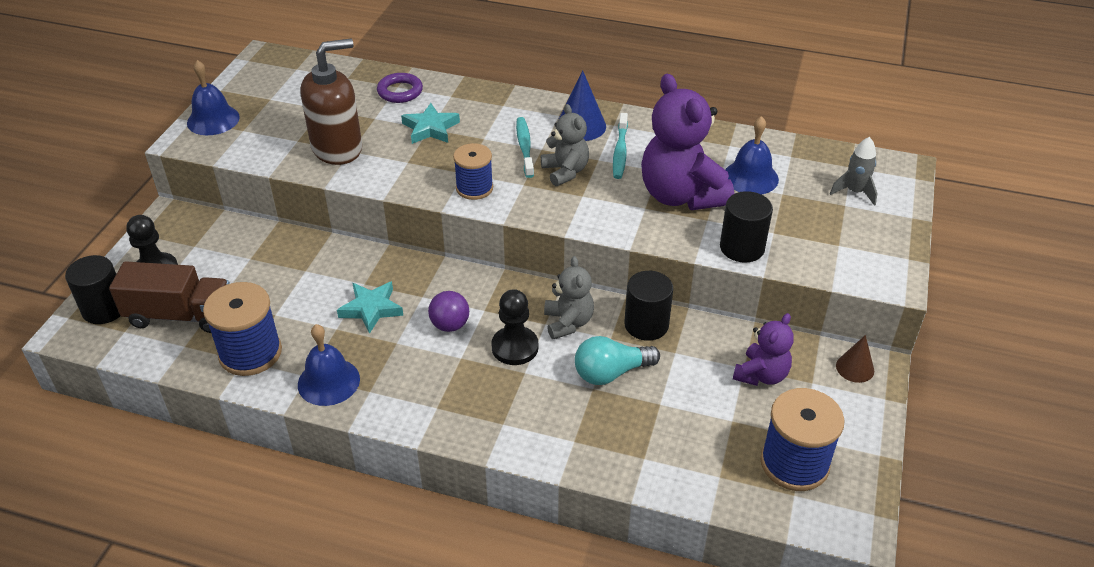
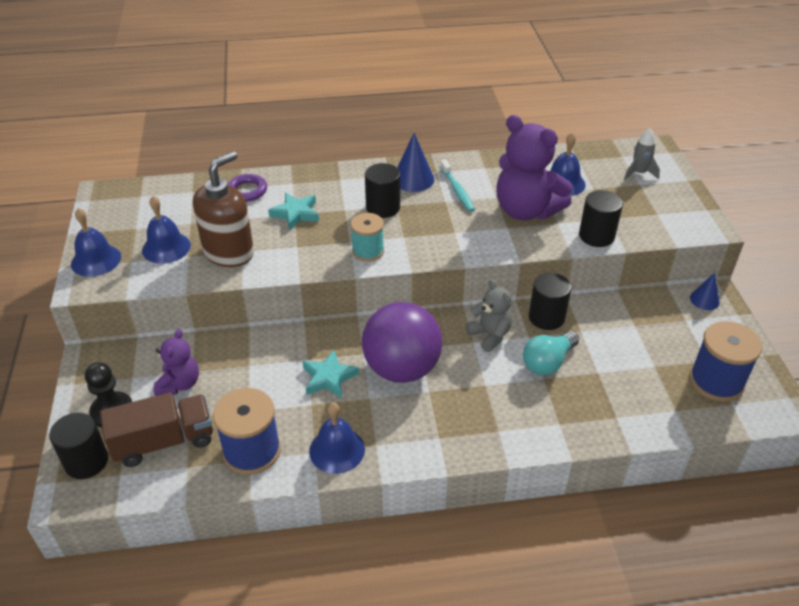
camera: 25 degrees left, 0 degrees up
(283, 126) = (166, 247): none -> blue bell
(450, 325) = (402, 368): purple ball -> purple ball, size x2.23
(474, 188) = (368, 251): blue spool -> turquoise spool
(515, 347) = (464, 368): black pawn -> none
(524, 147) = (383, 207): turquoise toothbrush -> black cylinder
(565, 171) = (428, 217): grey teddy bear -> none
(761, 375) = (649, 326): purple teddy bear -> purple teddy bear (179, 384)
(855, 368) = (704, 300): brown cone -> blue cone

